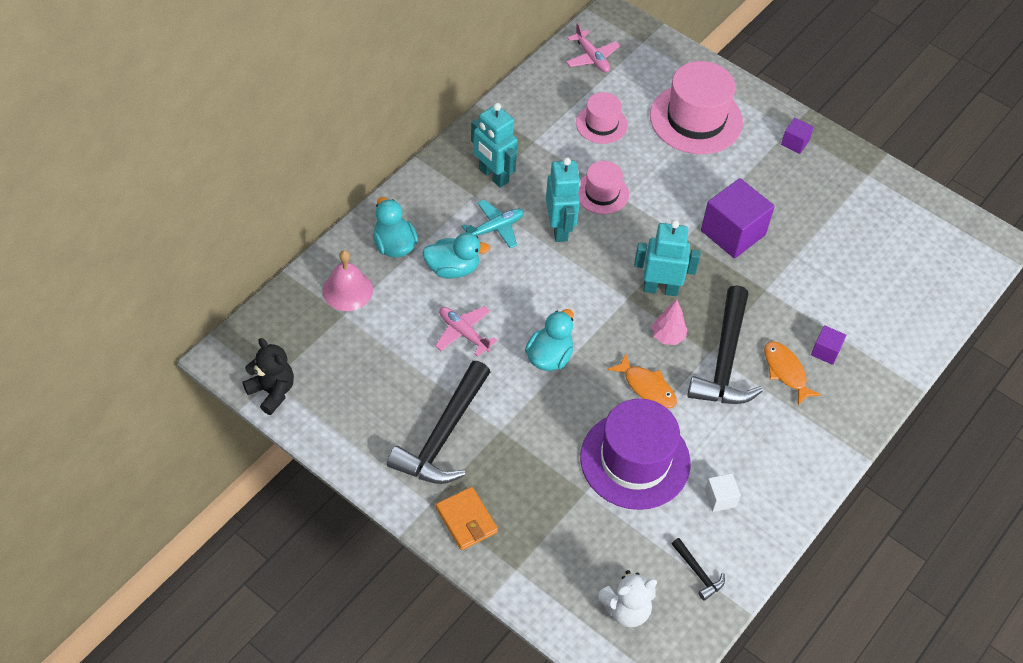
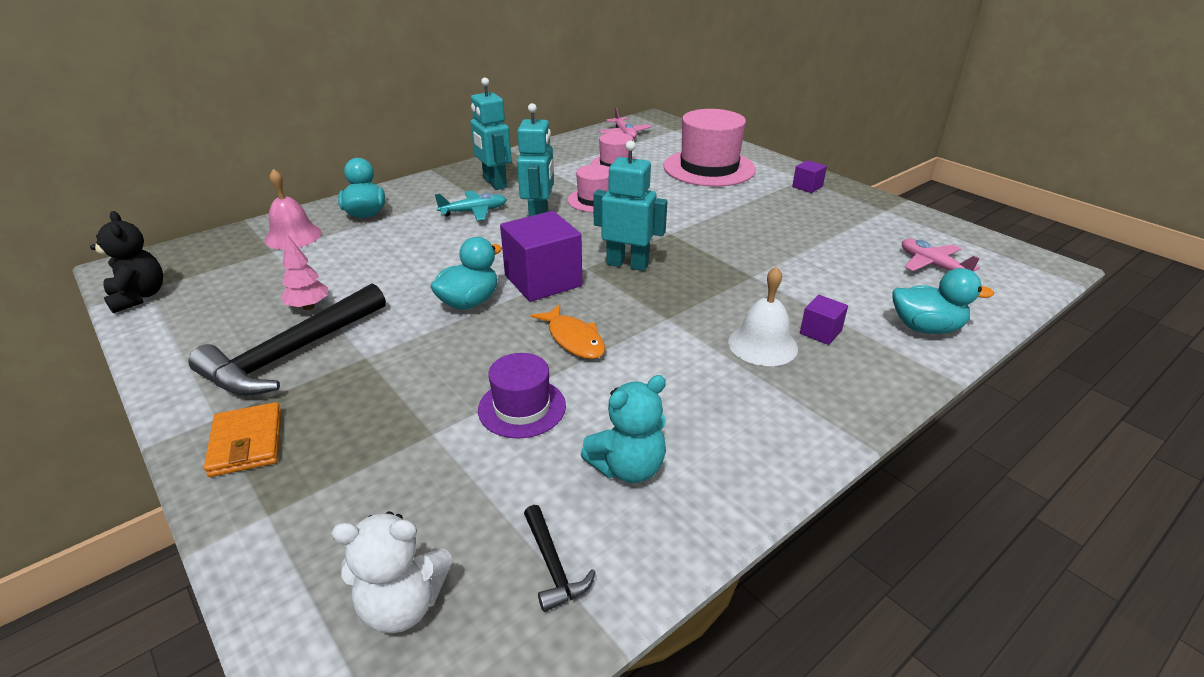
camera: 15 degrees right, 20 degrees down
(453, 268) = (411, 232): turquoise duck -> turquoise duck (926, 328)
(463, 333) = (386, 275): pink plane -> pink plane (932, 265)
(635, 460) = (522, 408): purple hat -> purple hat, size x0.55
(668, 336) = (620, 300): pink tree -> pink tree (309, 307)
(720, 498) = (628, 467): white cube -> turquoise teddy bear
(725, 360) = (684, 326): black hammer -> none
(733, 233) = (725, 234): purple cube -> purple cube (543, 281)
(786, 371) = (762, 344): orange fish -> white bell

